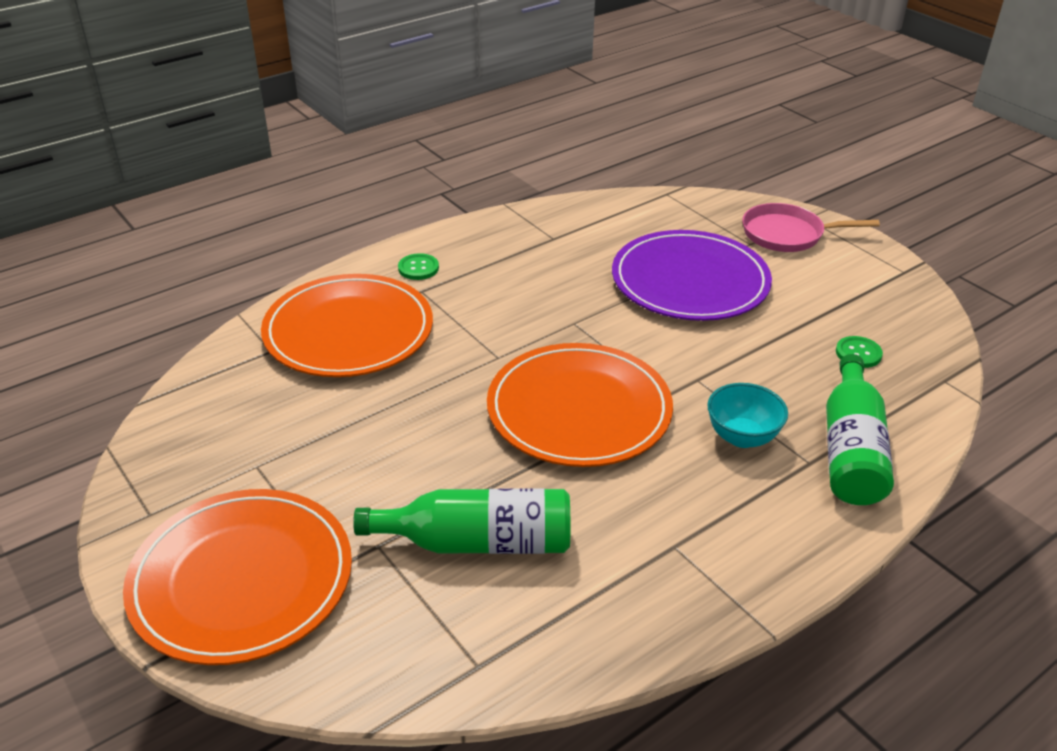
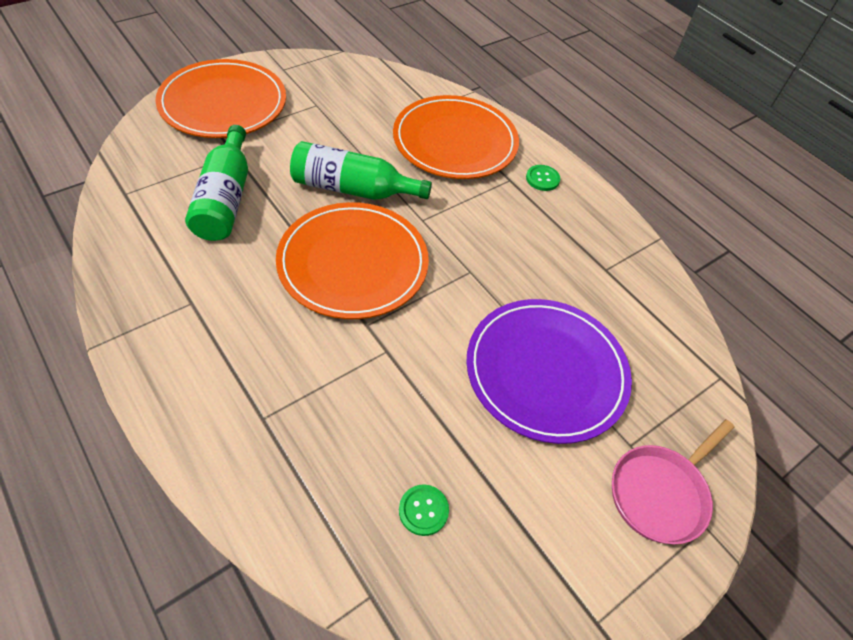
camera: 85 degrees right, 15 degrees up
(742, 437) = (305, 371): turquoise bowl -> none
(787, 234) = (660, 493): pink pan -> pink pan turned 135 degrees counterclockwise
(851, 450) = (273, 459): green bottle -> green bottle (353, 189)

